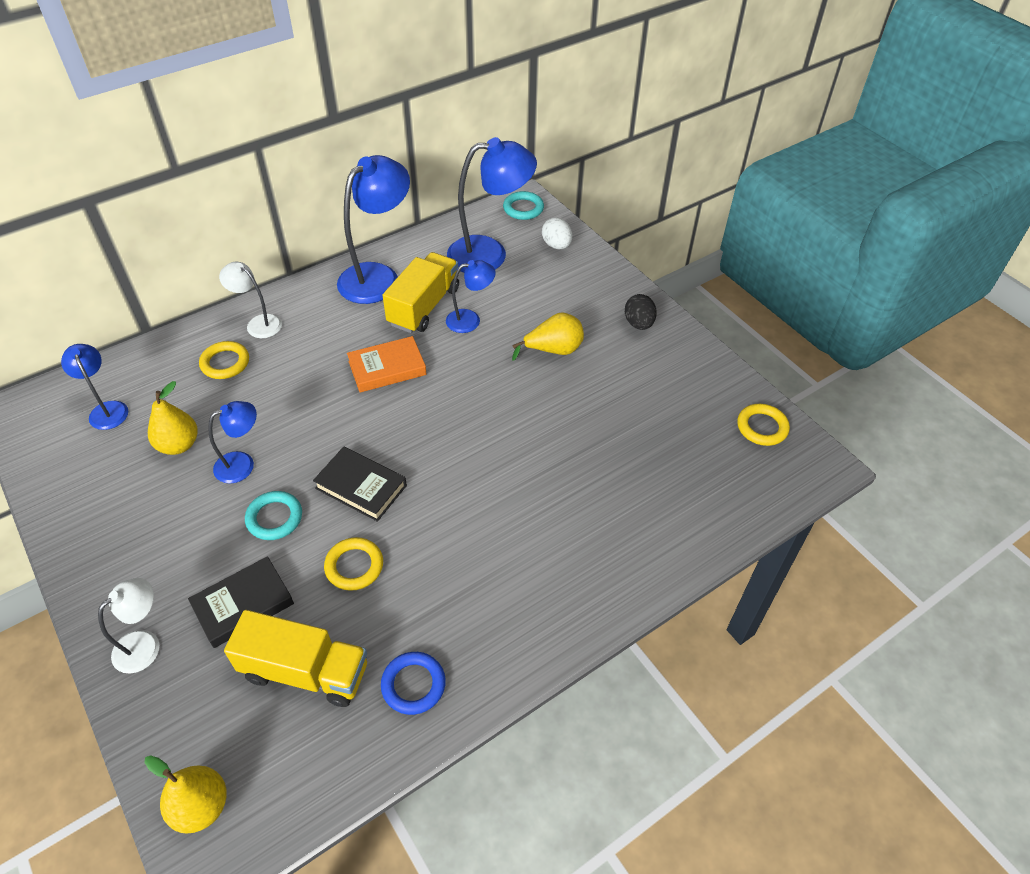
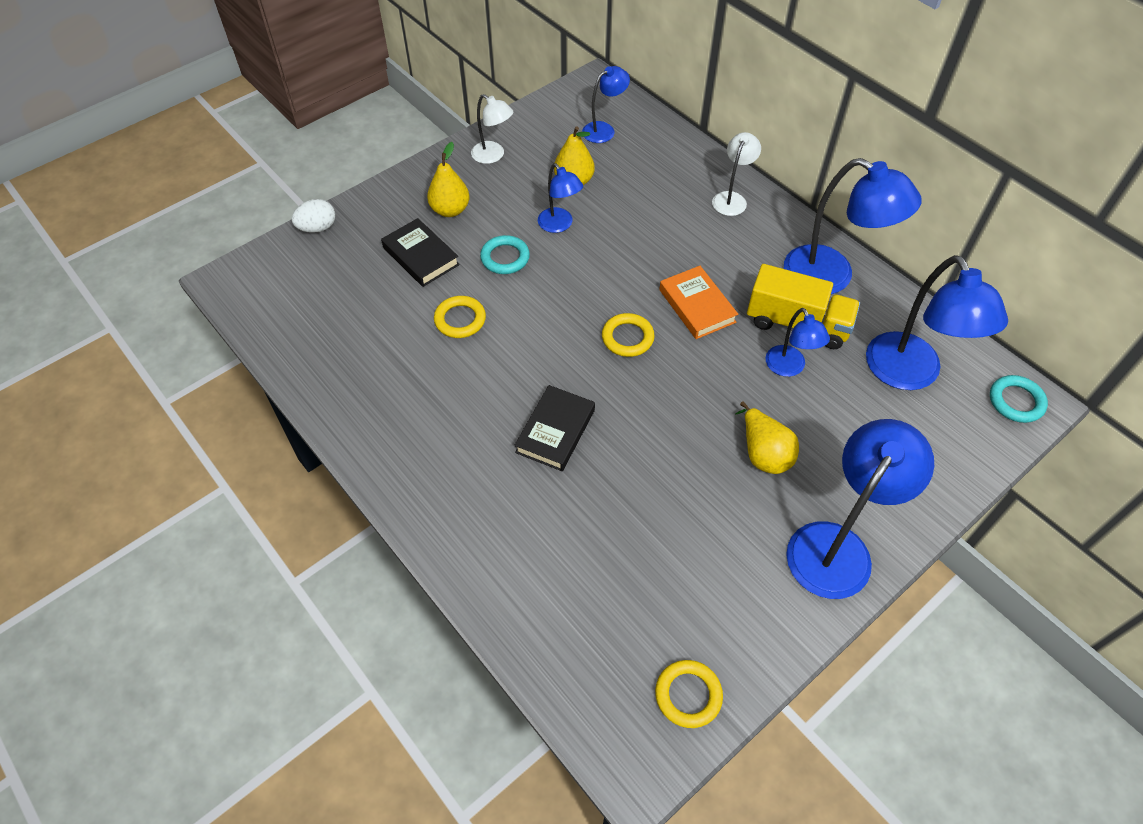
camera: 85 degrees right, 5 degrees up
(145, 644) = (387, 209): white lamp -> white lamp (493, 156)
(201, 806) = (263, 269): yellow pear -> yellow pear (450, 210)
(225, 363) = (674, 188): yellow ring -> yellow ring (627, 338)
(305, 671) = (362, 306): yellow truck -> none
(361, 487) = (544, 310): black book -> black book (555, 431)
(413, 685) = (349, 377): blue ring -> none
(556, 245) = (956, 444): white egg -> white egg (317, 228)
(638, 324) = (837, 546): black egg -> blue lamp

